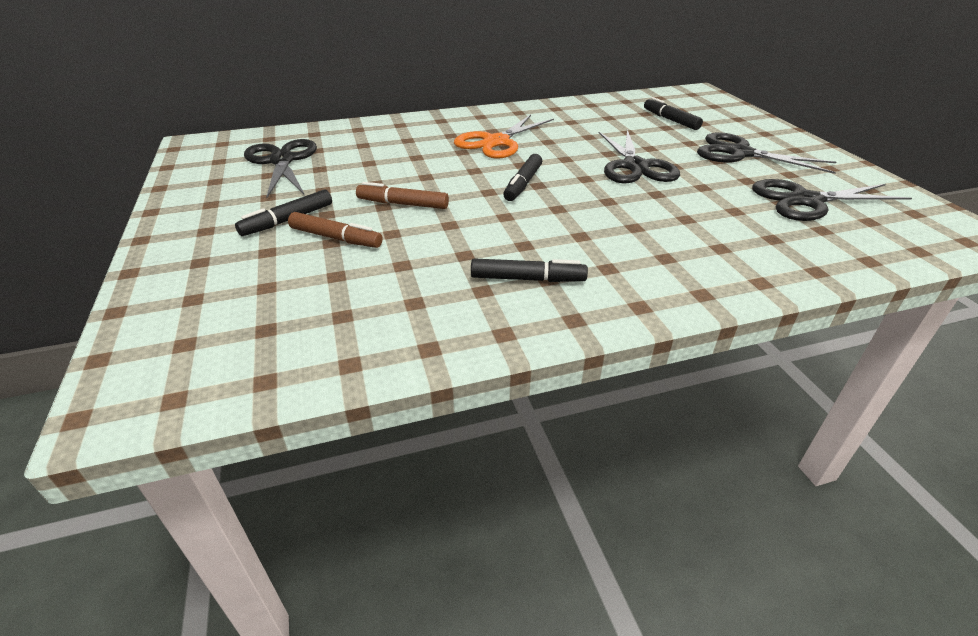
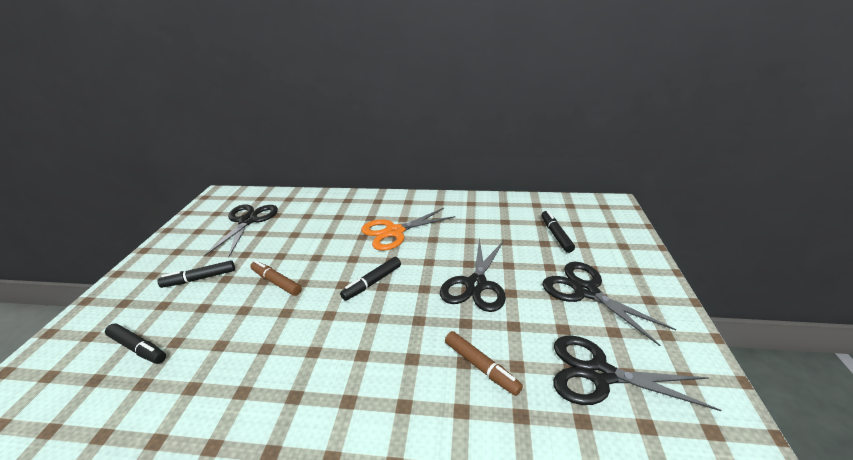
camera: 25 degrees right, 5 degrees down
(336, 238) = (208, 304): brown marker -> brown marker (481, 367)
(527, 279) = (281, 391): black marker -> black marker (138, 348)

